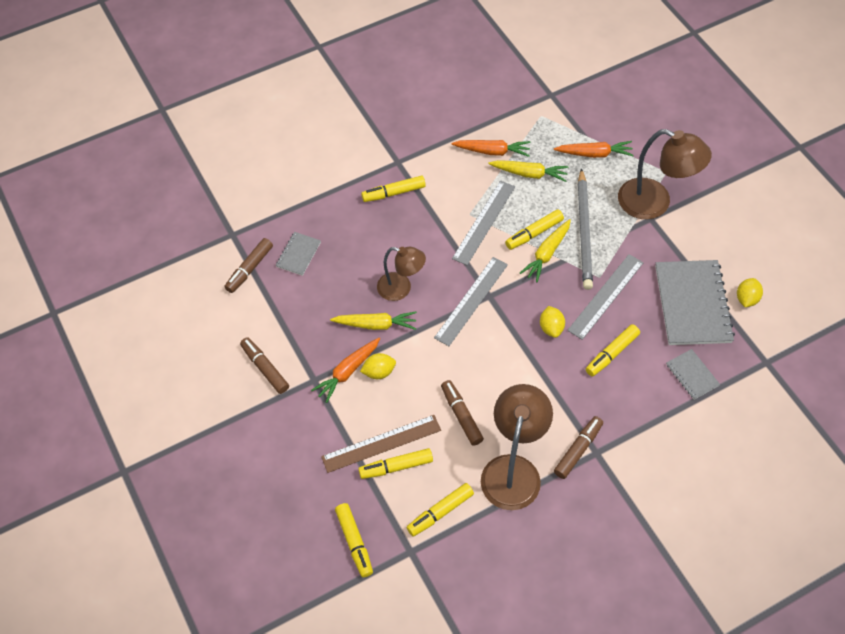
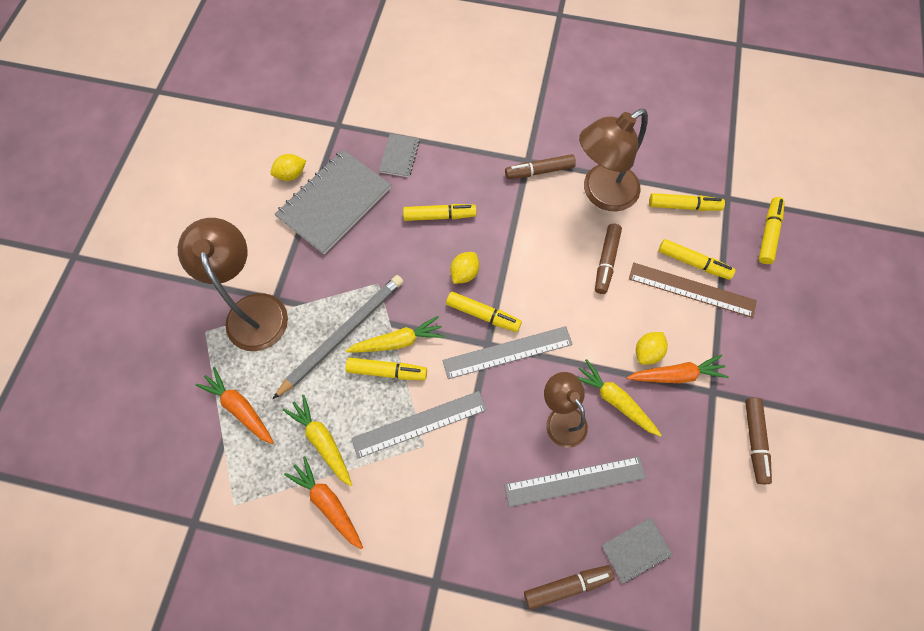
camera: 140 degrees left, 10 degrees up
(249, 269) = (702, 577): brown marker -> brown marker (567, 586)
(379, 372) = (647, 352): yellow lemon -> yellow lemon turned 75 degrees counterclockwise
(393, 193) = (475, 542): yellow marker -> yellow marker (483, 315)
(606, 296) = (392, 263): grey ruler -> grey ruler (575, 481)

